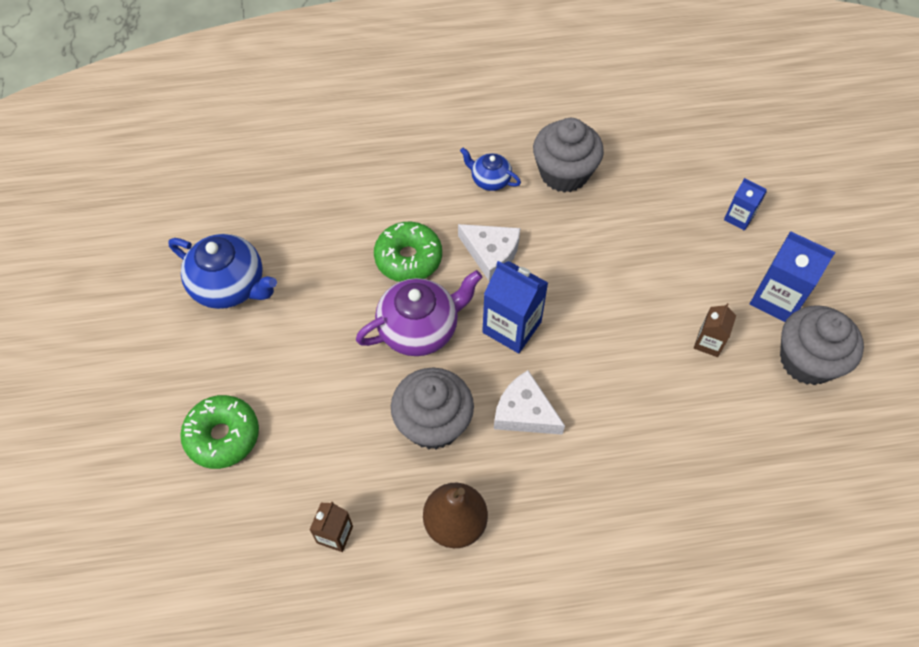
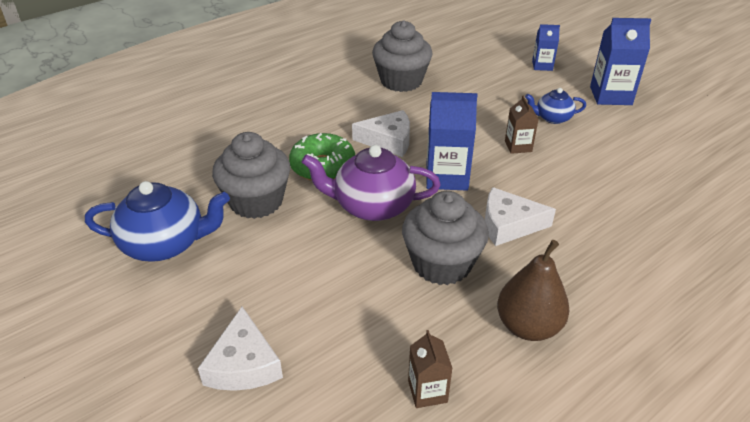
camera: 30 degrees left, 20 degrees down
(223, 436) = (244, 364): green donut -> white cheese
(420, 328) = (372, 206): purple teapot -> purple teapot turned 120 degrees counterclockwise
(490, 180) = (348, 101): blue teapot -> blue teapot (552, 118)
(708, 342) = (594, 133): brown carton -> brown carton (518, 146)
(807, 360) = (664, 119): grey cupcake -> grey cupcake (256, 201)

